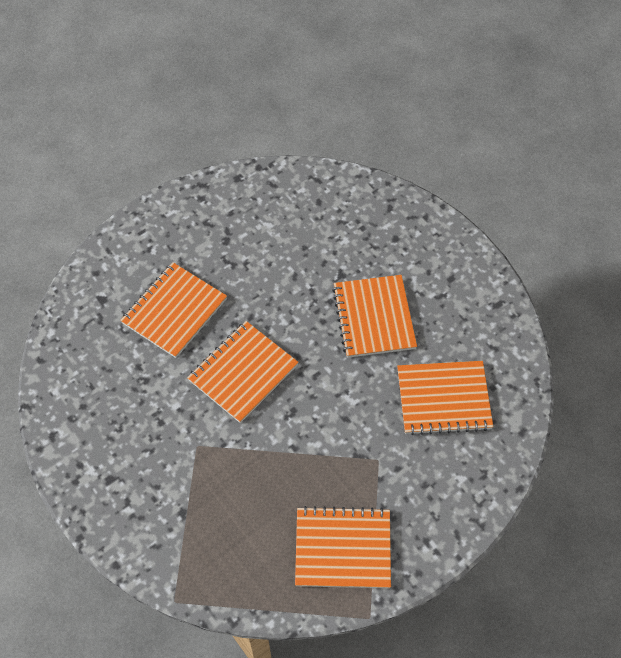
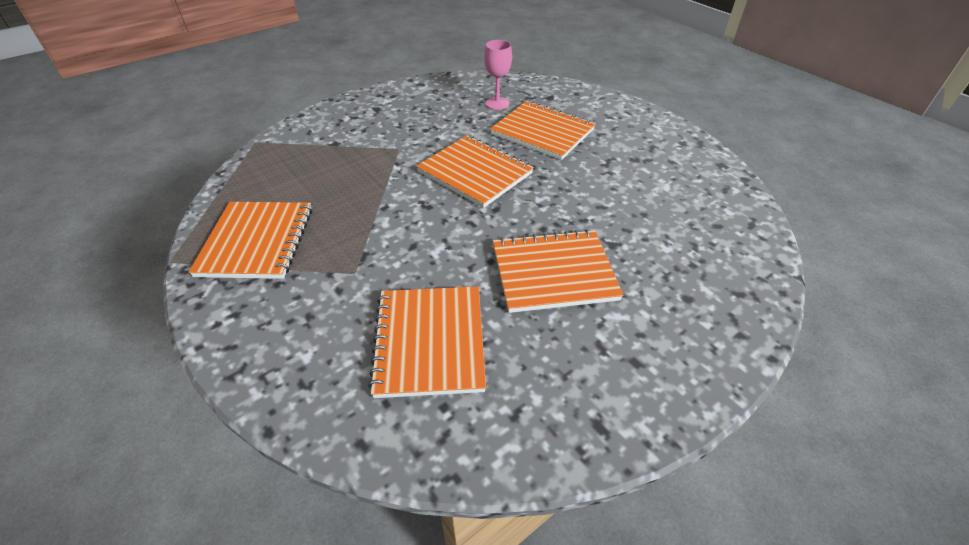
camera: 90 degrees right, 15 degrees down
(111, 352) = (497, 103): none -> pink goblet

